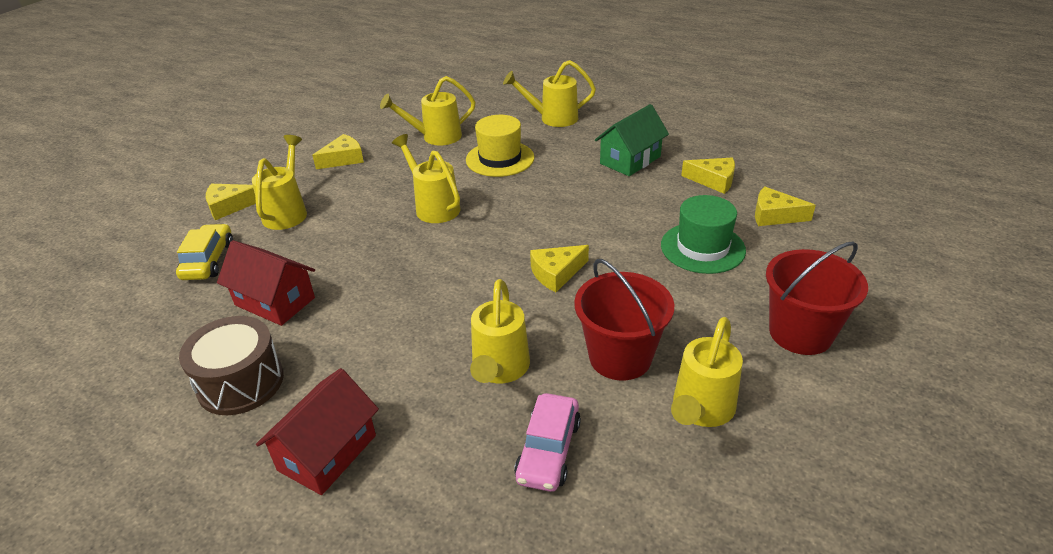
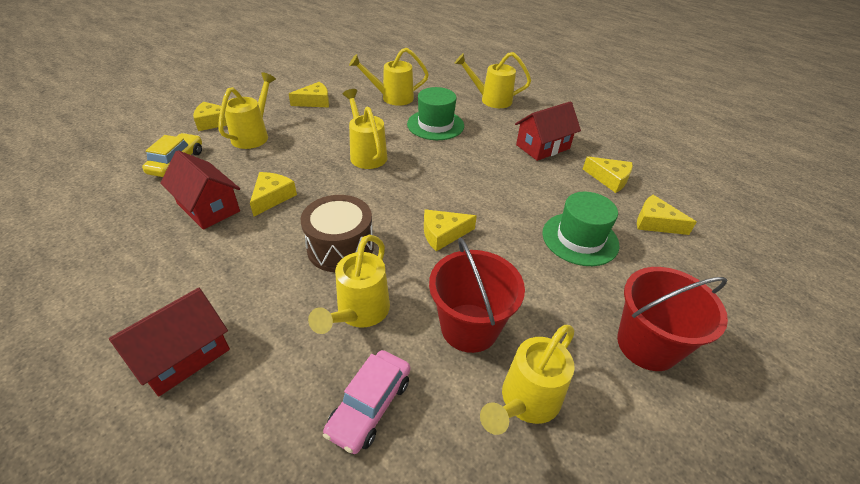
camera: 10 degrees right, 5 degrees up
(241, 382) = (148, 272): brown drum -> brown drum (340, 247)
(345, 275) = (272, 197): none -> yellow cheese
(500, 159) = (435, 125): yellow hat -> green hat
(630, 160) = (543, 147): green house -> red house

